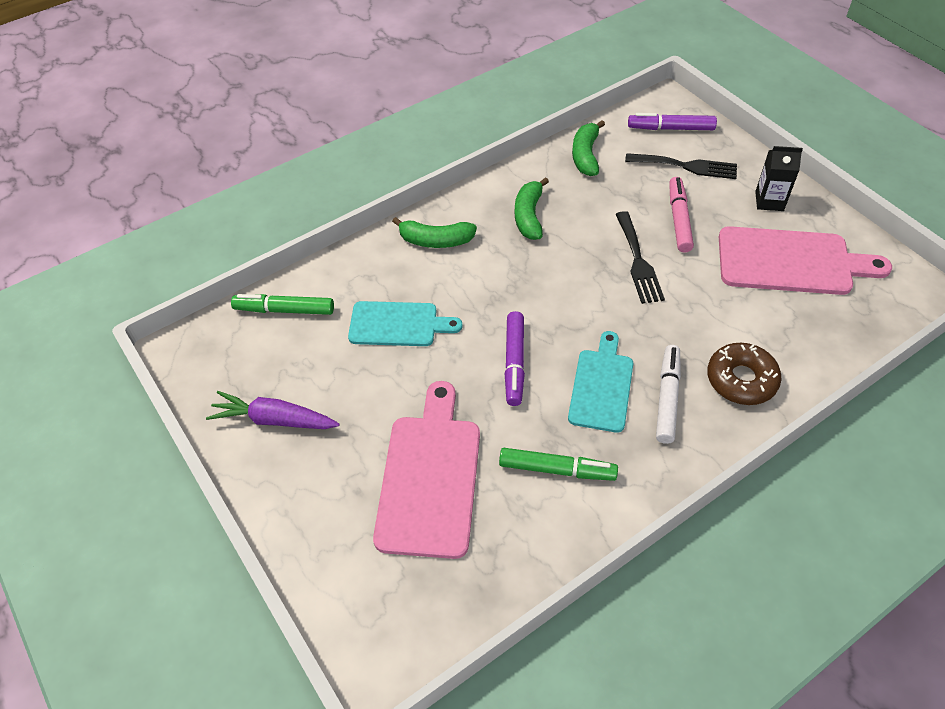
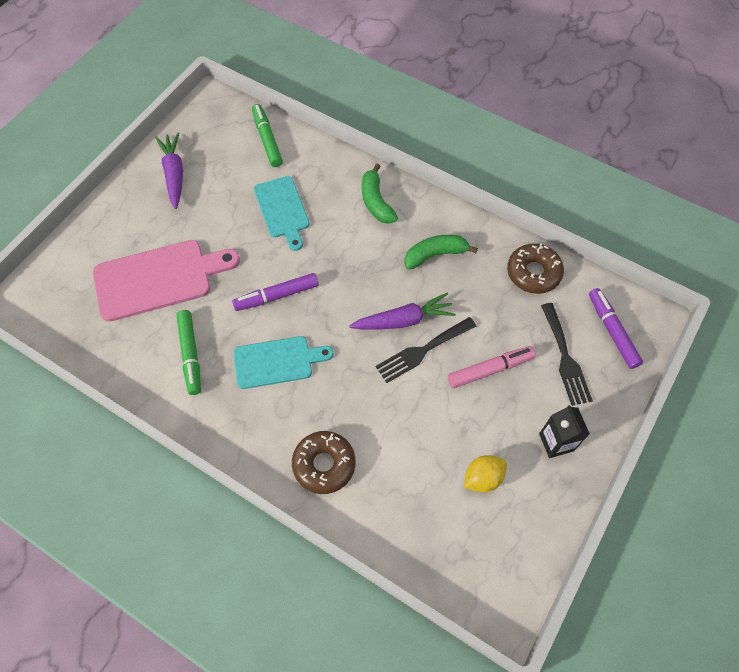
camera: 65 degrees right, 10 degrees up
(585, 155) = (533, 273): green banana -> brown donut
(596, 264) = (403, 320): none -> purple carrot
(667, 398) = (283, 412): white marker -> none
(791, 262) = (482, 478): pink cutting board -> yellow lemon

